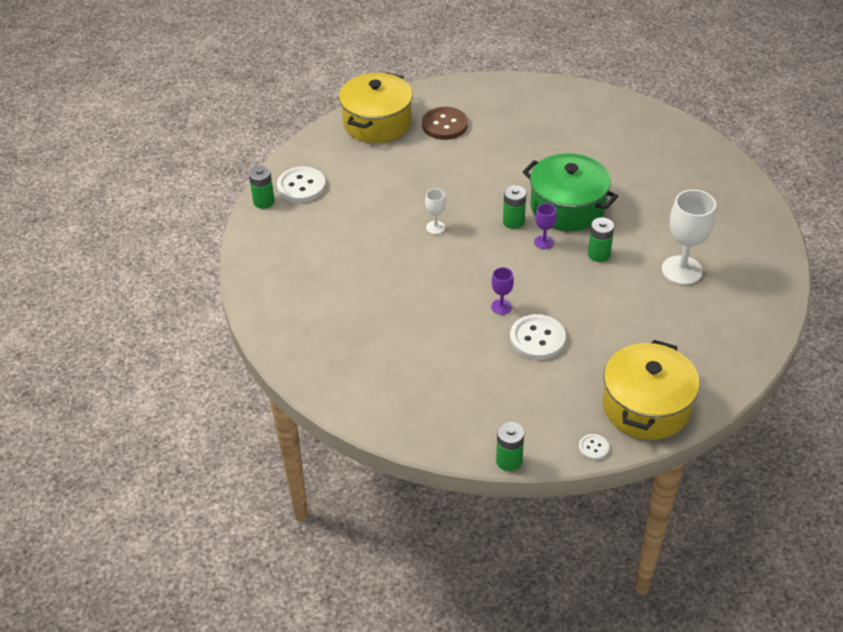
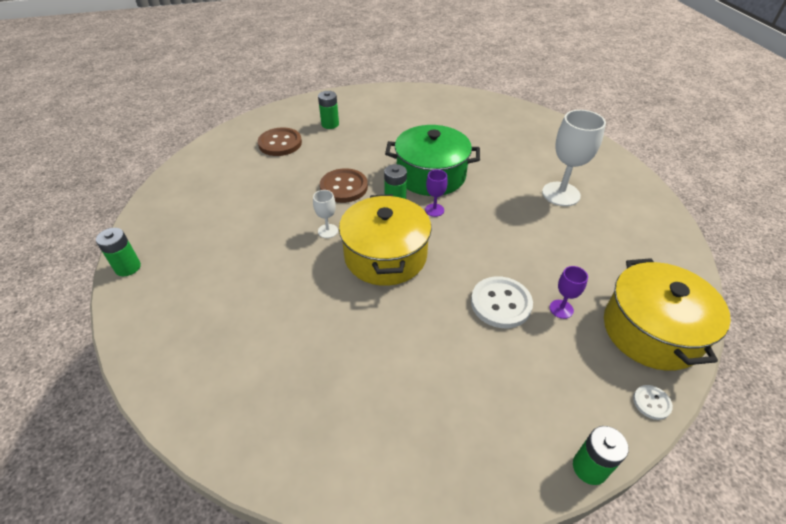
camera: 30 degrees left, 0 degrees up
(301, 186) = (165, 238): white button -> none
(377, 122) = (216, 158): yellow pot -> yellow pot (385, 256)
(476, 191) = (344, 187): none -> brown button
(501, 307) = (443, 284): purple goblet -> purple goblet (561, 309)
(598, 254) = (487, 204): green battery -> green battery (330, 124)

